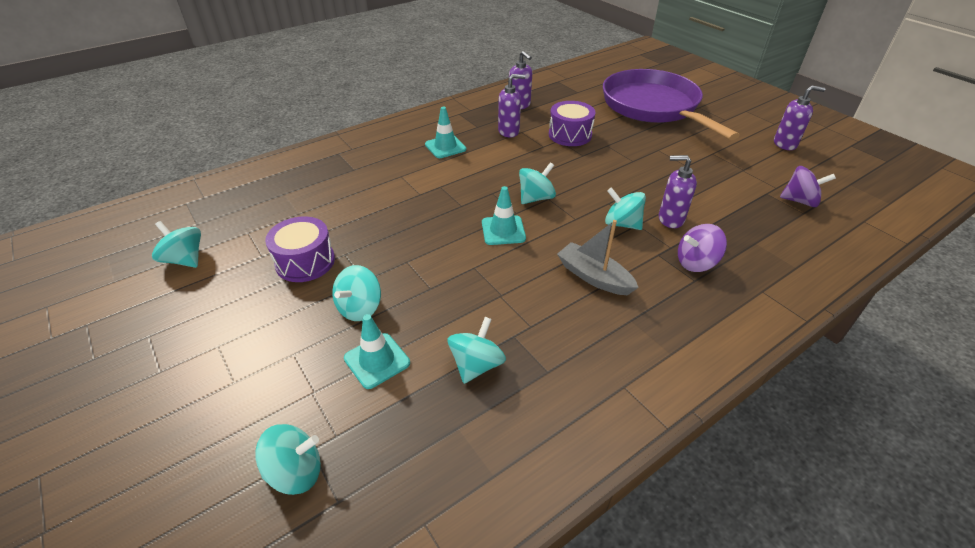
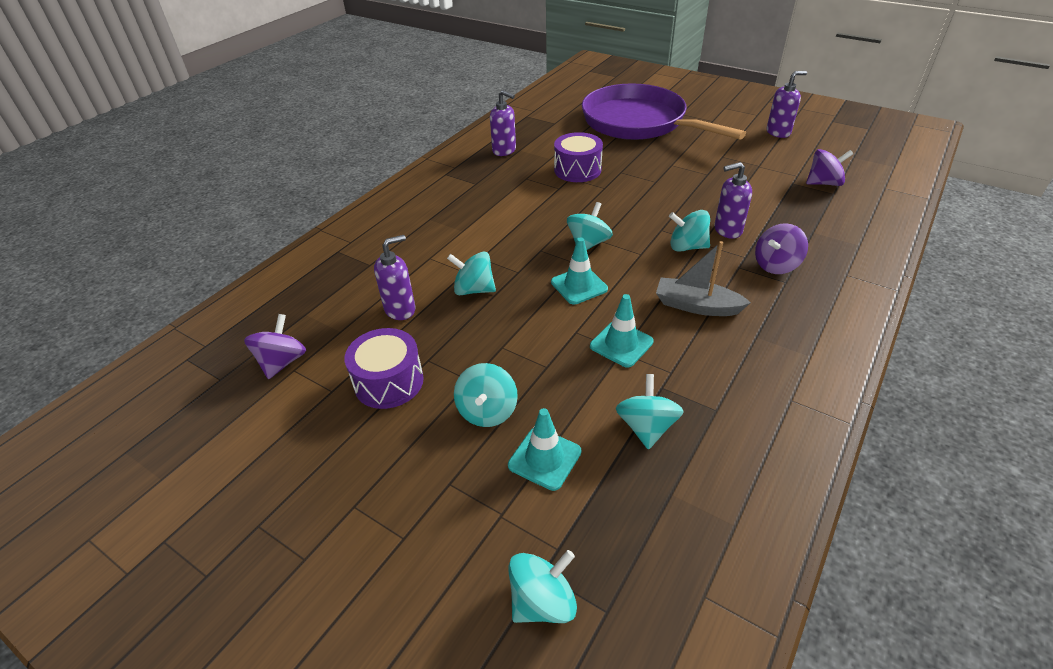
camera: 20 degrees left, 0 degrees up
(185, 259) = (237, 425): turquoise spinning top -> turquoise spinning top (474, 289)
(244, 224) = (282, 362): none -> purple spinning top
(445, 147) = (456, 214): turquoise traffic cone -> turquoise traffic cone (621, 344)
(509, 131) = (513, 181): purple soap dispenser -> purple soap dispenser (400, 309)

